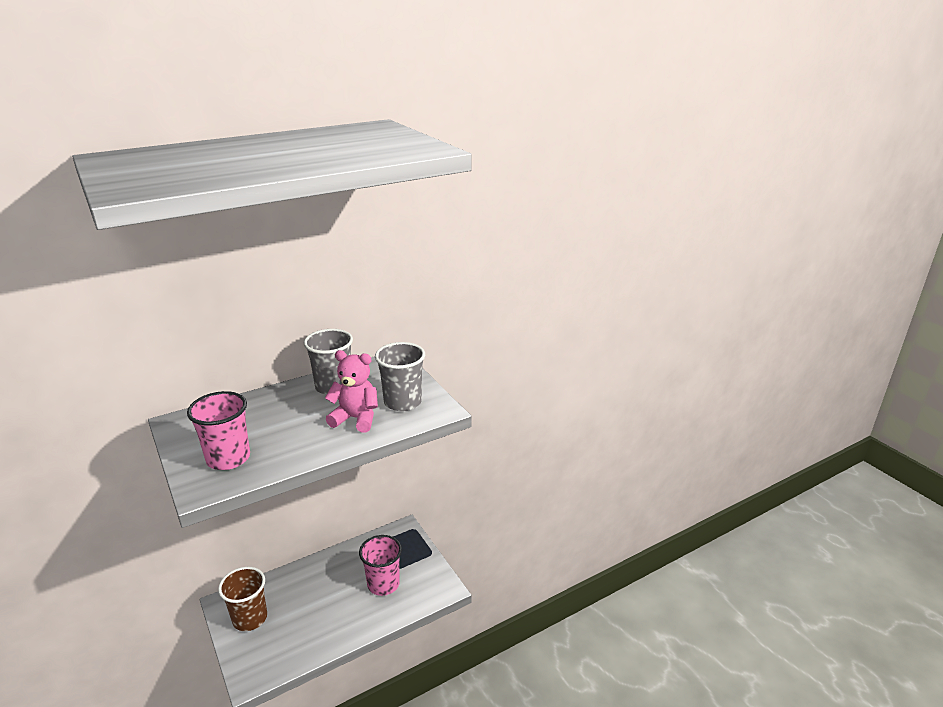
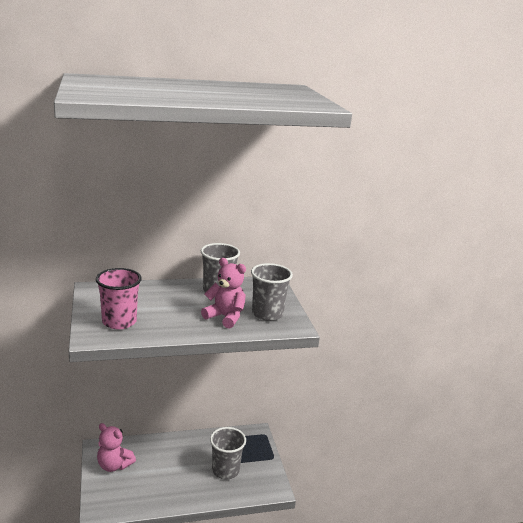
camera: 15 degrees right, 5 degrees down
(250, 618) = (114, 465): brown cup -> pink teddy bear
(383, 584) = (225, 470): pink cup -> grey cup

